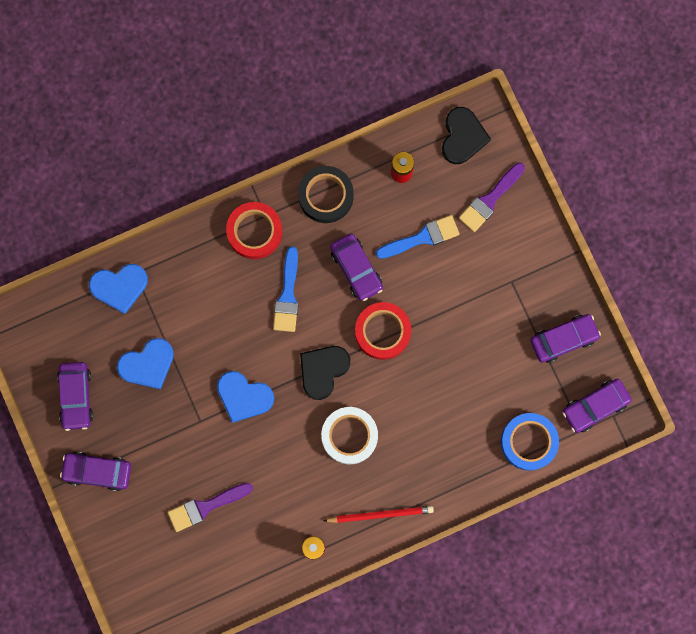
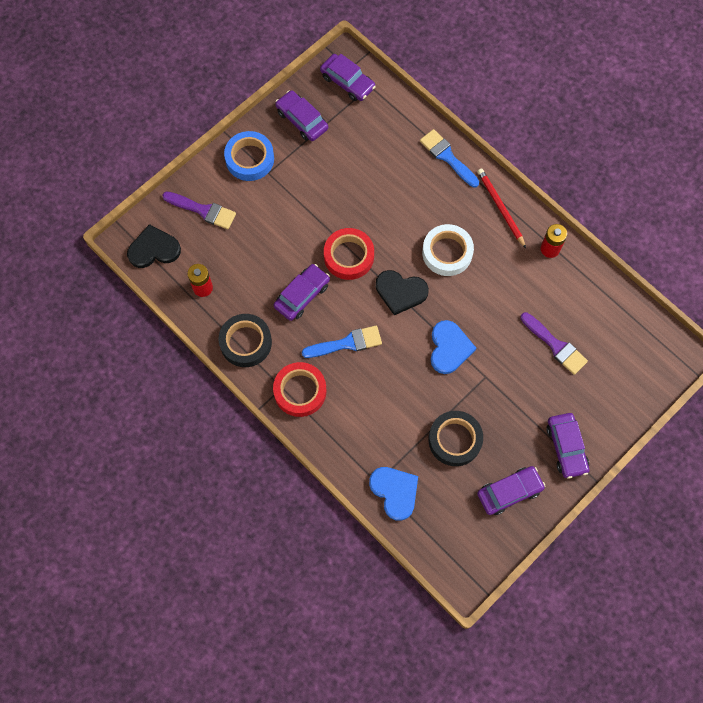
camera: 110 degrees left, 10 degrees down
(147, 364) = (455, 440): blue heart -> black tape
(422, 237) = (255, 252): blue brush -> blue brush (447, 157)
(528, 442) = (395, 119): blue tape -> blue tape (249, 159)

